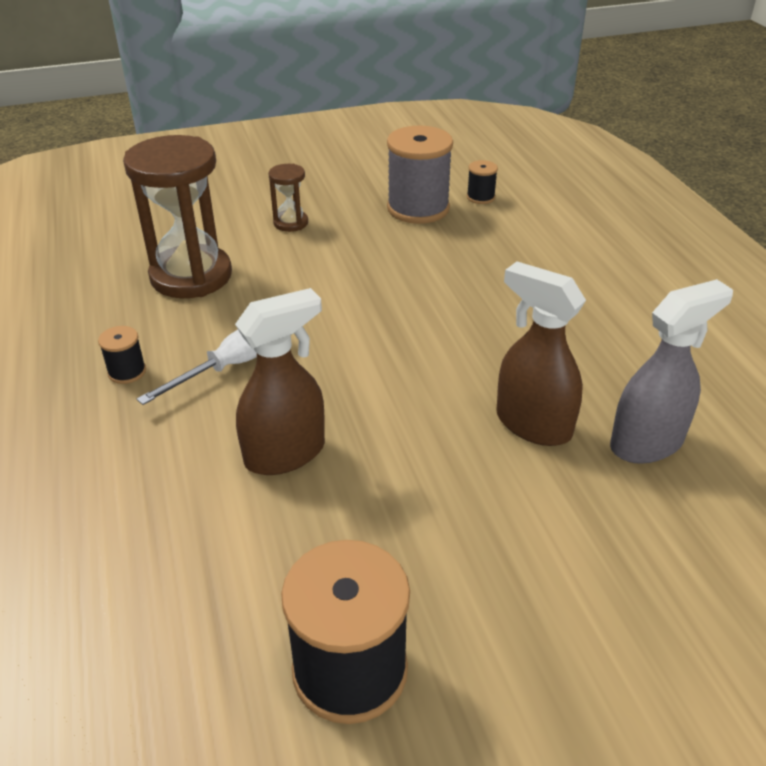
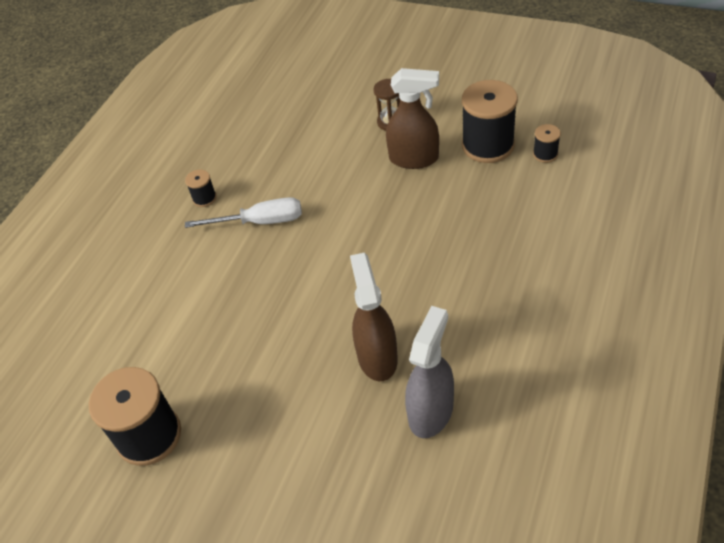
camera: 45 degrees right, 10 degrees up
(191, 276) = (294, 141): brown hourglass -> none
(285, 453) = (231, 297): brown spray bottle -> brown spray bottle (414, 159)
(418, 208) = (488, 145): grey spool -> black spool
(647, 443) = (431, 411): grey spray bottle -> grey spray bottle turned 75 degrees counterclockwise

